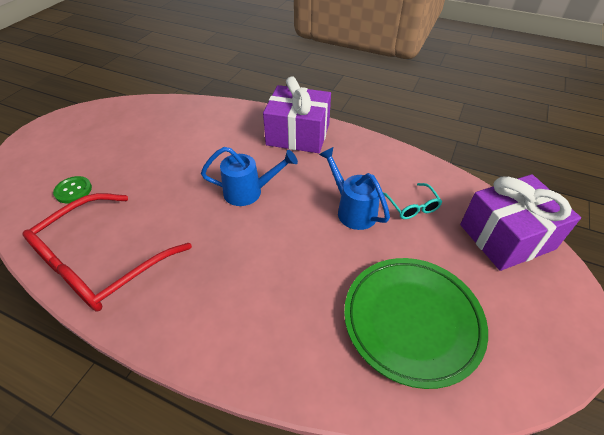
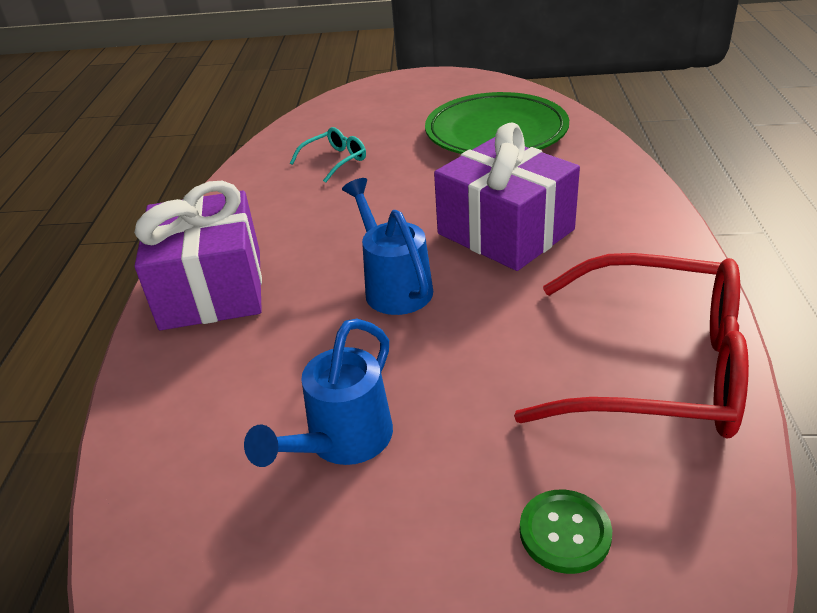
camera: 110 degrees left, 10 degrees down
(353, 210) = (369, 194): blue watering can -> blue watering can (342, 441)
(506, 236) = (347, 110): purple gift -> purple gift (505, 232)

